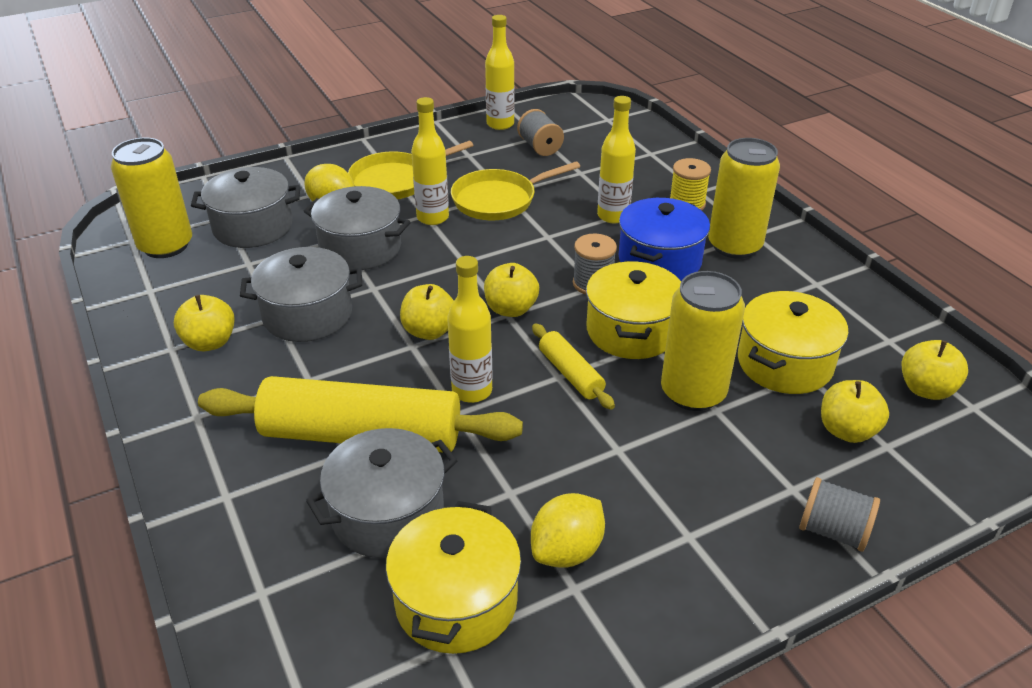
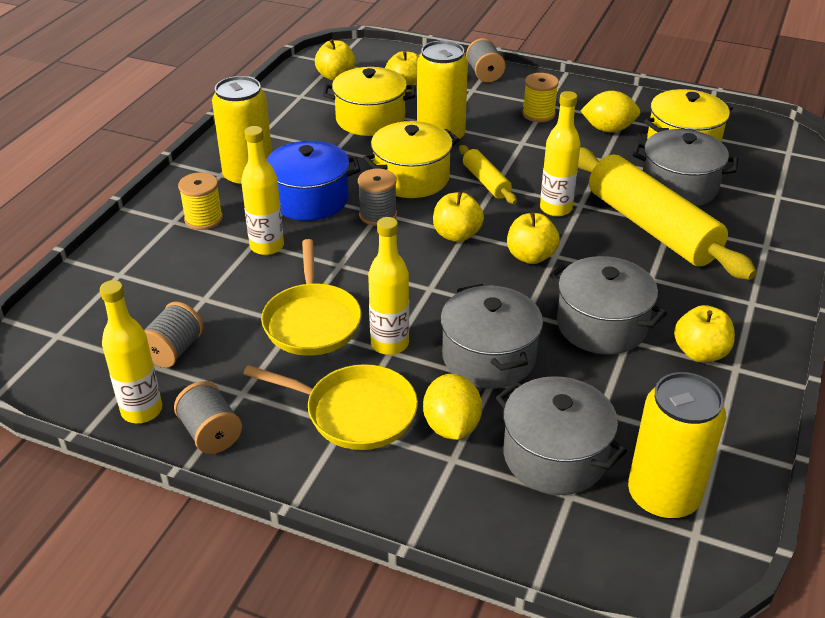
camera: 130 degrees left, 0 degrees up
(451, 136) = (210, 433): none -> grey spool
(499, 200) = (312, 321): yellow pan -> yellow pan turned 60 degrees clockwise
(571, 374) = (486, 182): yellow rolling pin -> yellow rolling pin turned 45 degrees counterclockwise
(669, 509) = (538, 114): none -> yellow spool

